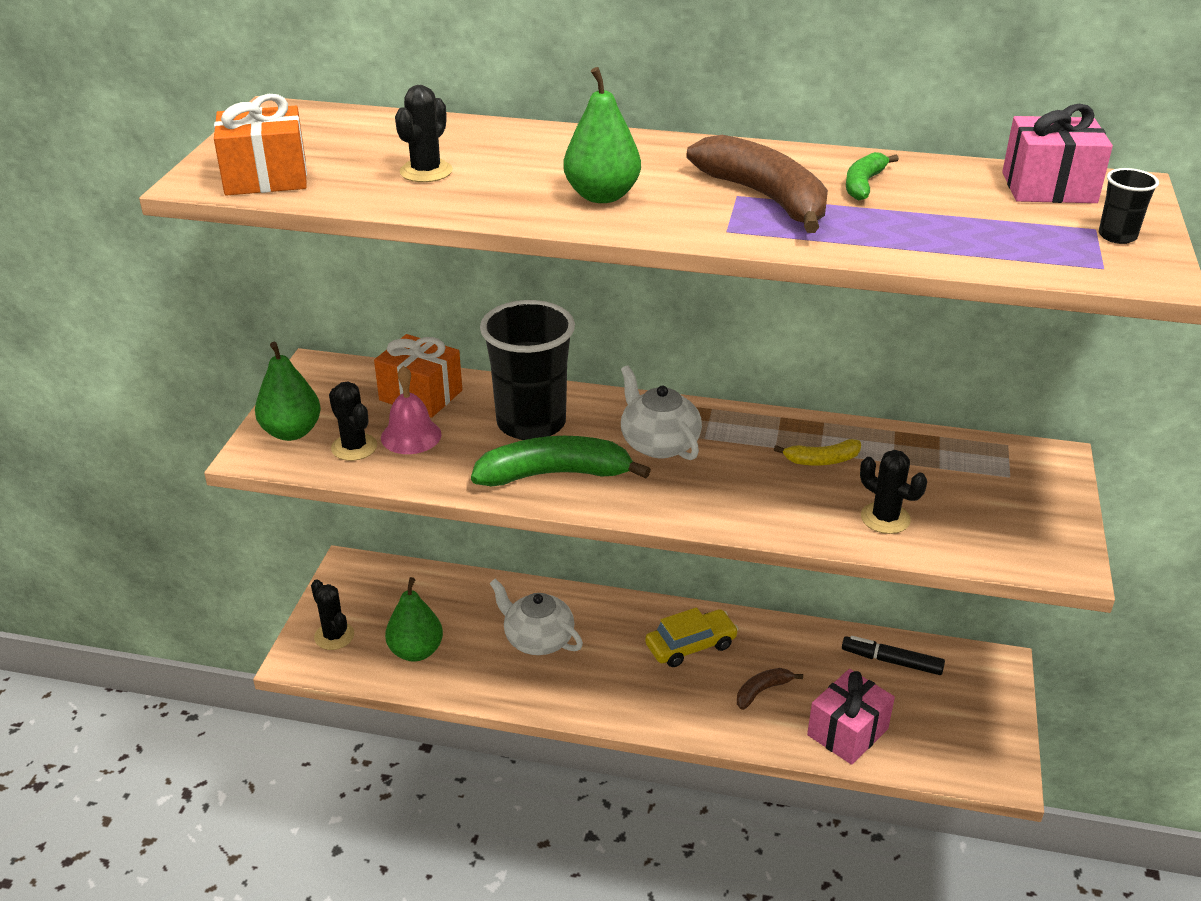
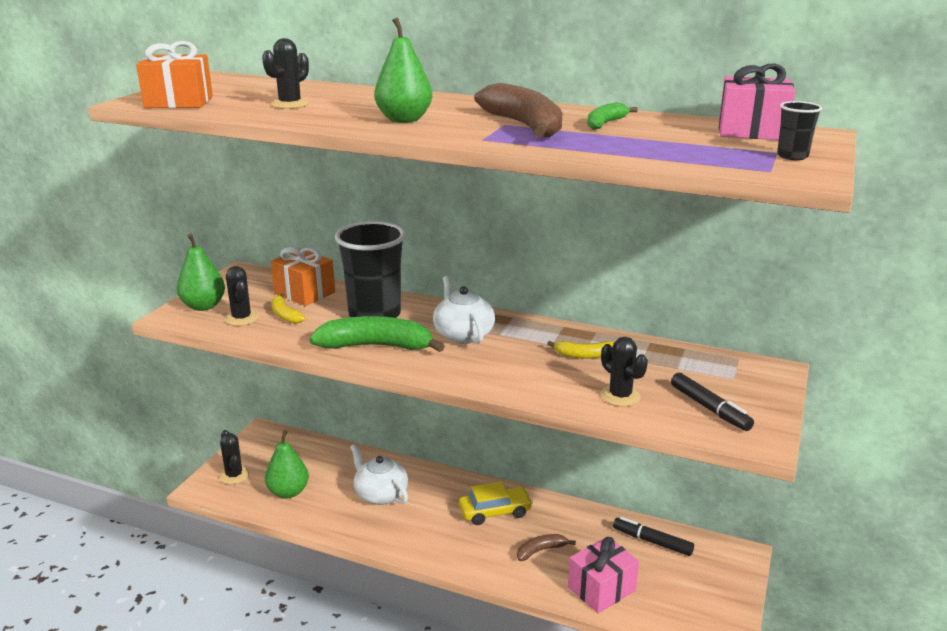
camera: 10 degrees right, 10 degrees down
(411, 436) = (285, 315): pink bell -> yellow banana
(995, 524) = (709, 408): none -> black marker

